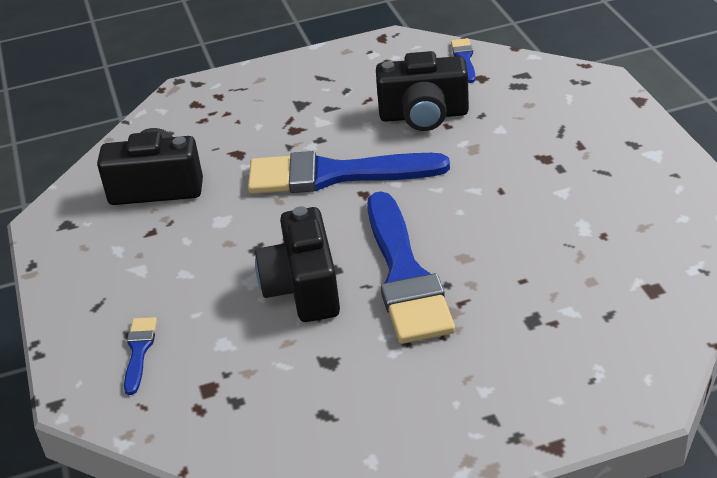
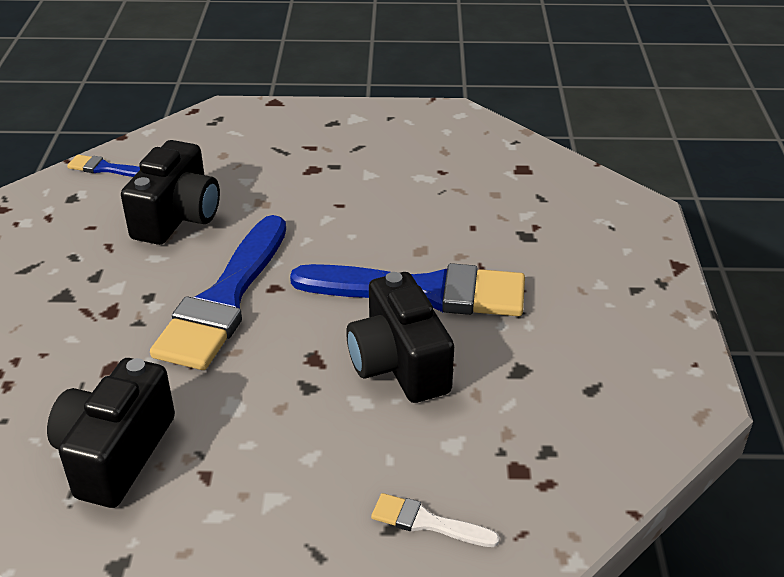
camera: 75 degrees left, 0 degrees up
(139, 351) = (427, 522): blue brush -> white brush
(303, 288) = (399, 364): black camera -> black camera turned 60 degrees clockwise

